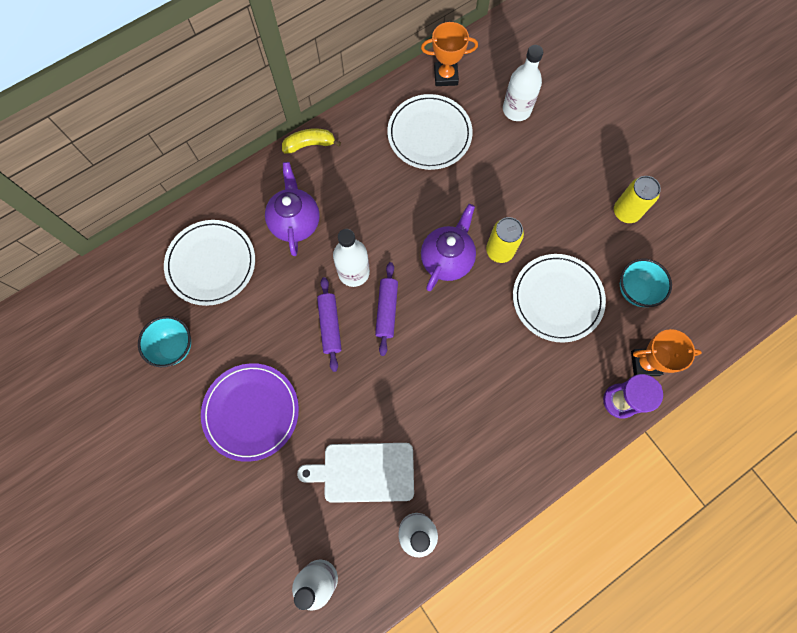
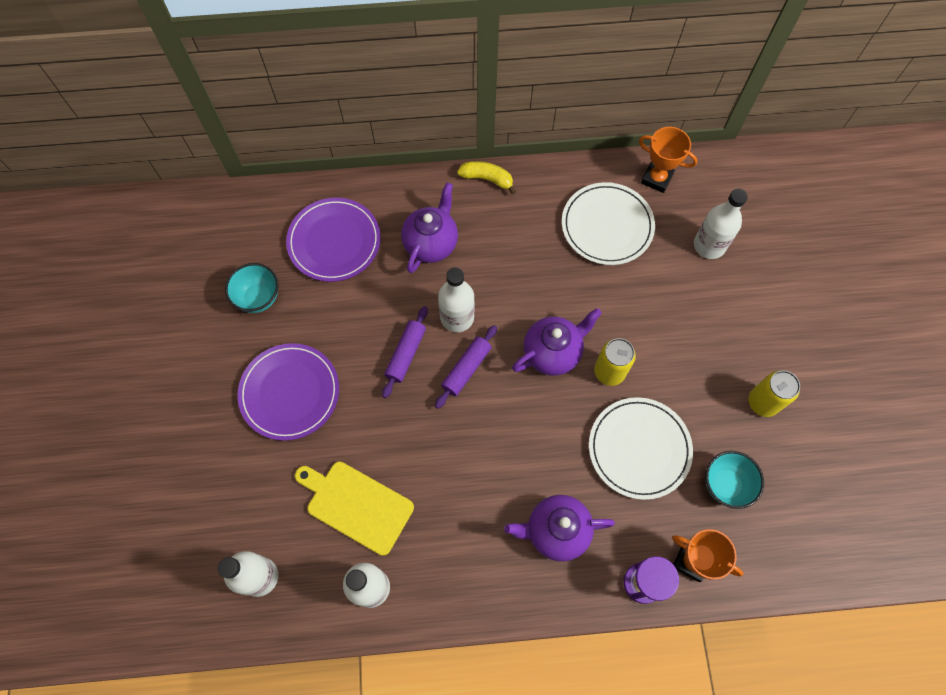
camera: 30 degrees right, 5 degrees down
(211, 264) = (334, 241): white plate -> purple plate
(364, 472) = (356, 505): white cutting board -> yellow cutting board
(533, 399) = (556, 531): none -> purple teapot

